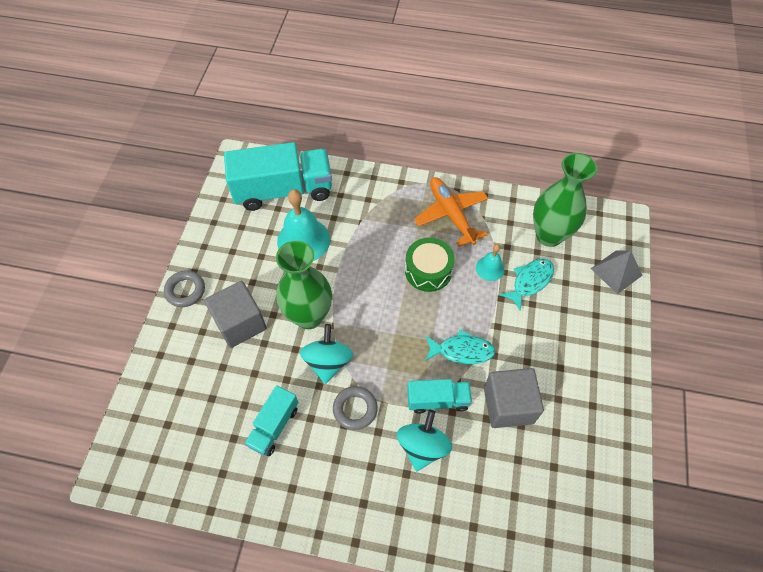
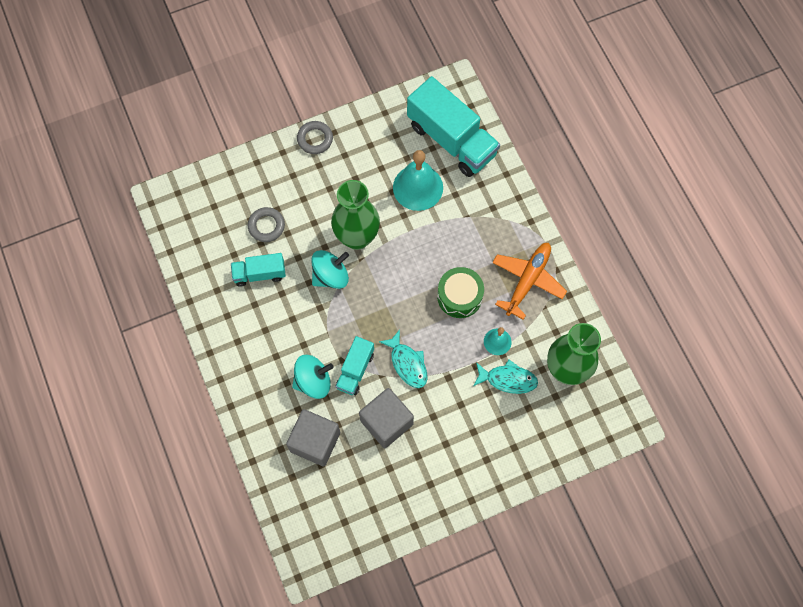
camera: 55 degrees right, 10 degrees up
(240, 323) = (317, 195): grey cube -> grey cube (315, 442)
(355, 409) = (309, 318): grey ring -> grey ring (266, 226)
(437, 400) = (355, 370): turquoise truck -> turquoise truck turned 60 degrees clockwise
(616, 271) = (569, 443): grey pyramid -> none

